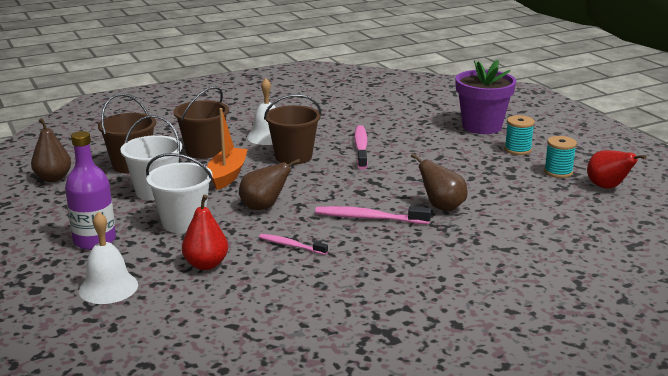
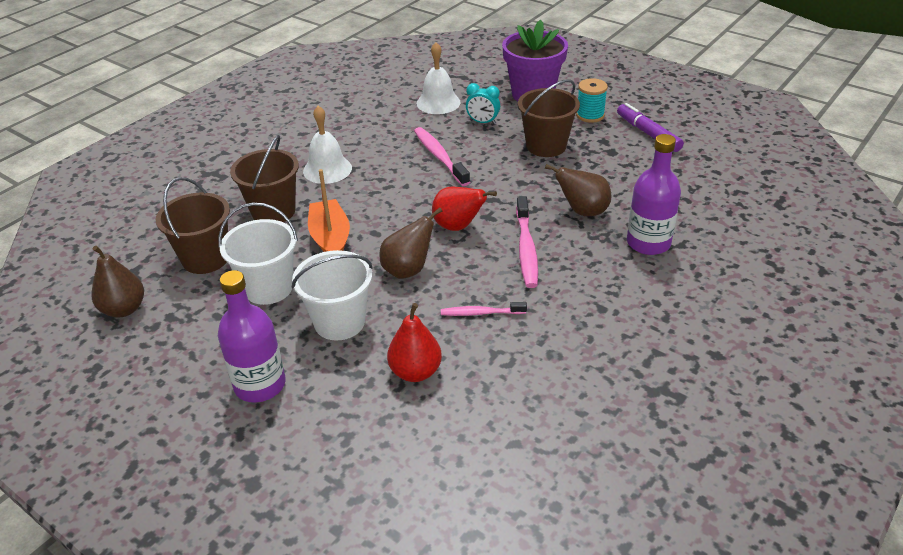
camera: 25 degrees left, 15 degrees up
(108, 287) = (336, 446): white bell -> white bell (438, 102)
(293, 157) = (380, 190): brown bucket -> brown bucket (546, 146)
(369, 218) = (526, 249): pink toothbrush -> pink toothbrush turned 75 degrees counterclockwise
(419, 135) = (483, 122): none -> turquoise clock
(477, 240) = (648, 243): none -> purple bottle
(558, 172) = (648, 133): turquoise spool -> purple marker
(607, 187) = (704, 139): red pear -> red pear (458, 226)

